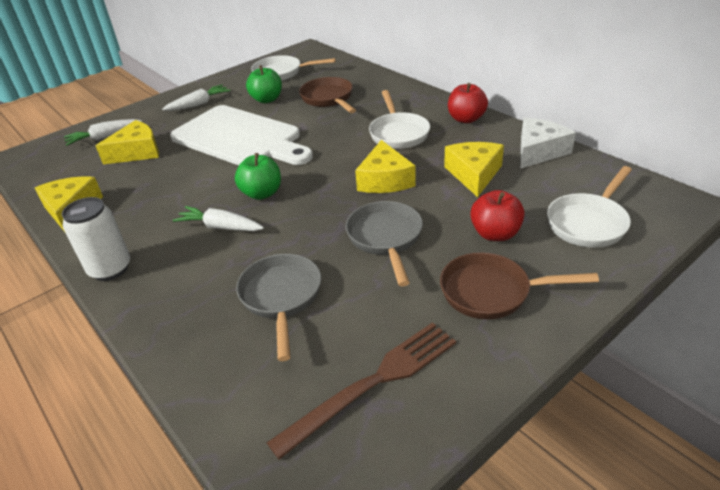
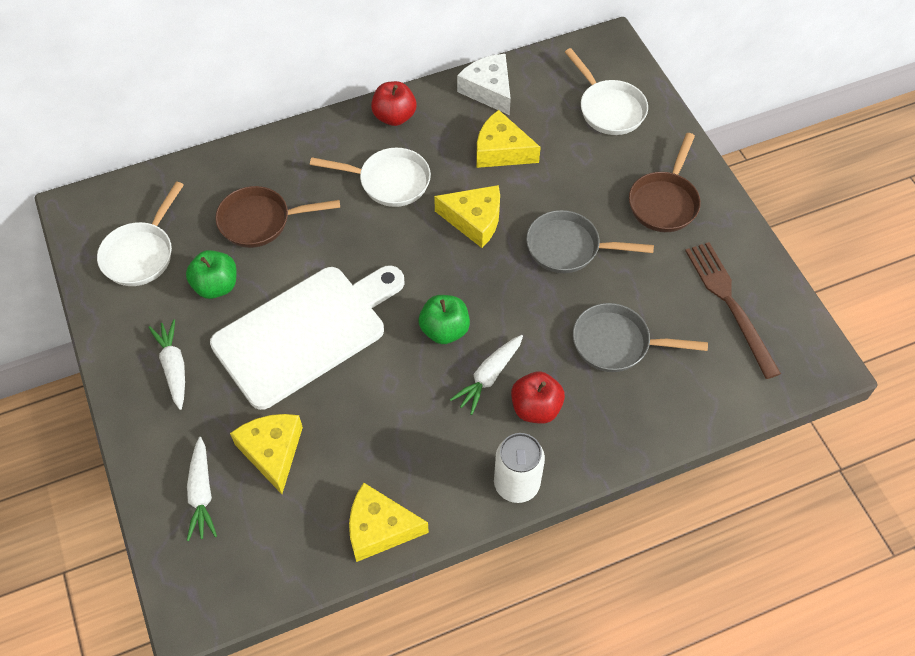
camera: 75 degrees left, 20 degrees up
(495, 234) = (596, 171): red apple -> red apple (536, 408)

